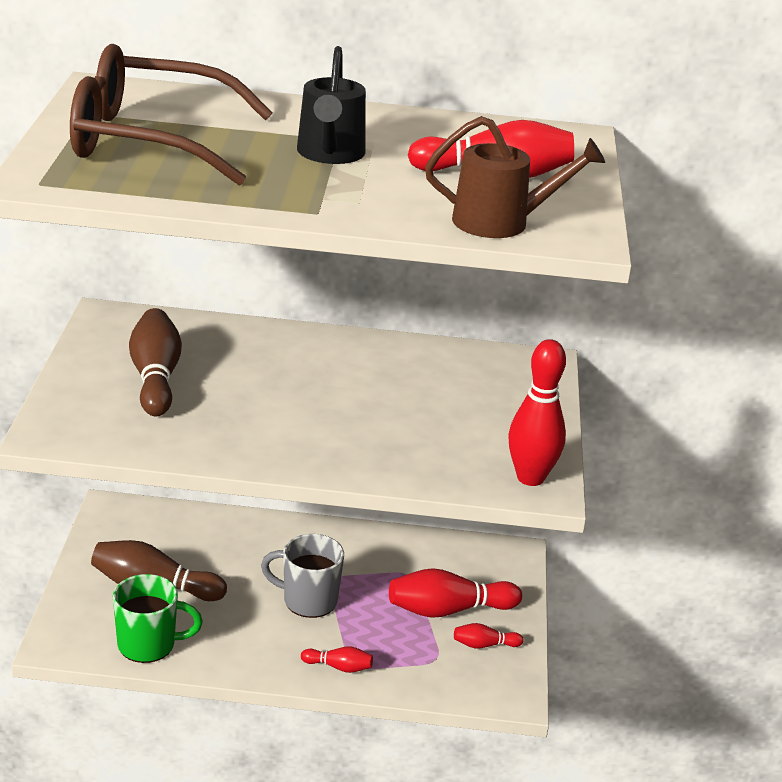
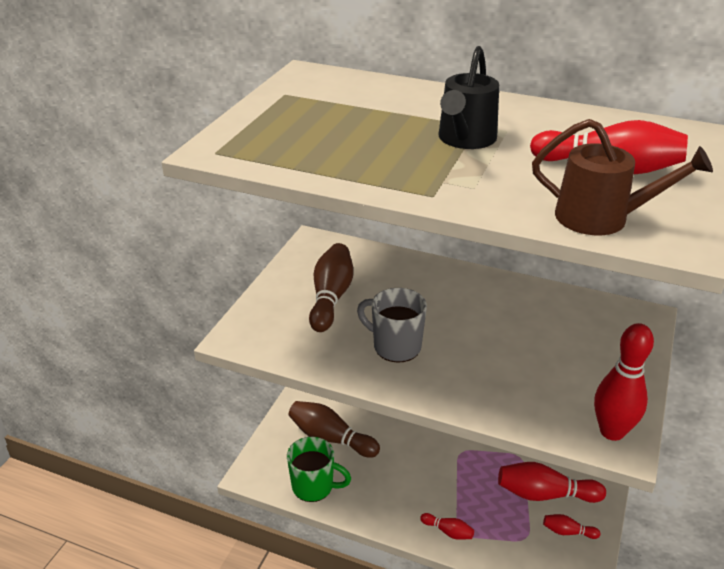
camera: 20 degrees right, 5 degrees up
(149, 140) = (321, 119): brown glasses -> none
(308, 600) = (438, 467): grey mug -> grey mug (395, 346)

